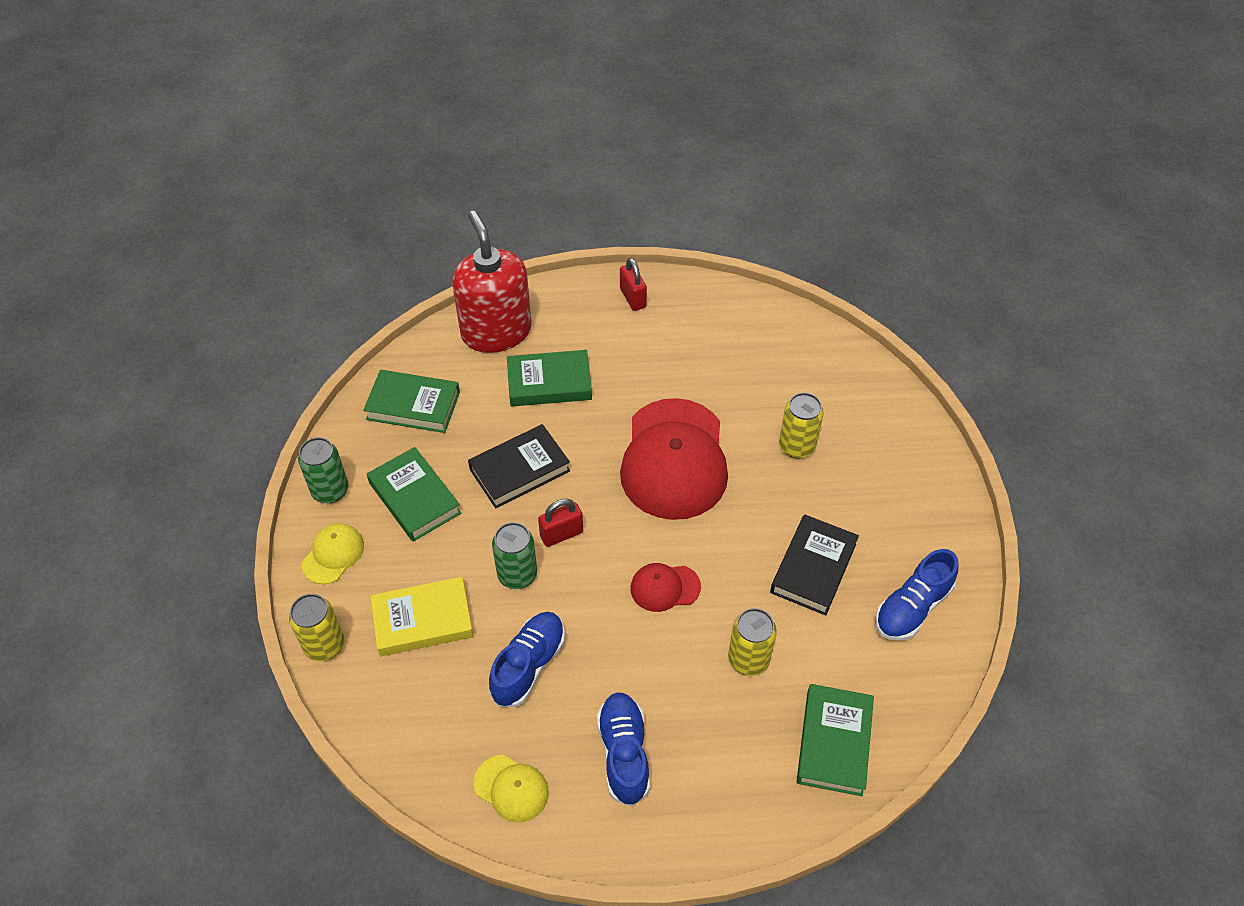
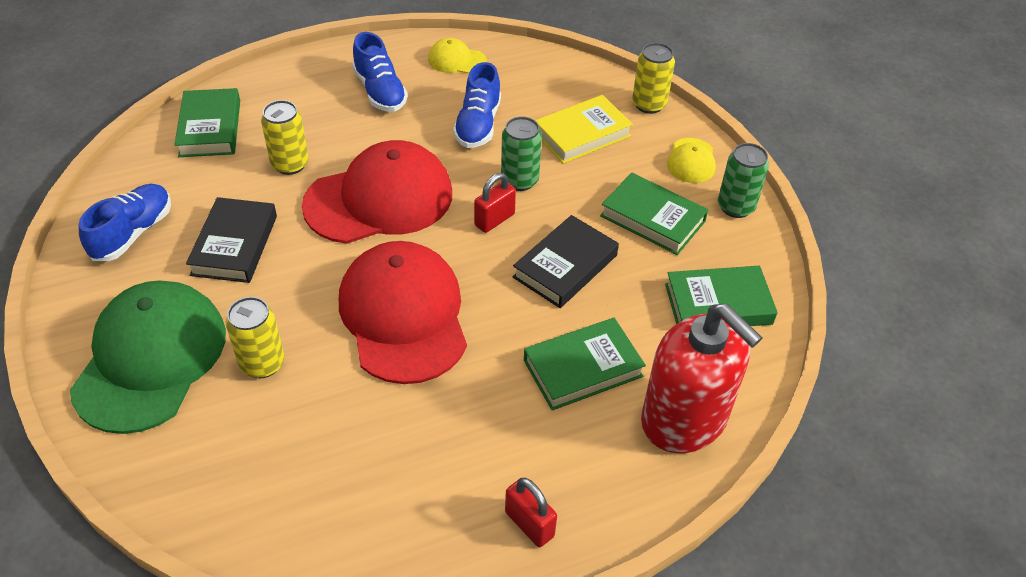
camera: 160 degrees right, 5 degrees down
(665, 587) = (379, 199): red cap -> red cap, size x2.21
(887, 472) = (150, 359): none -> green cap

